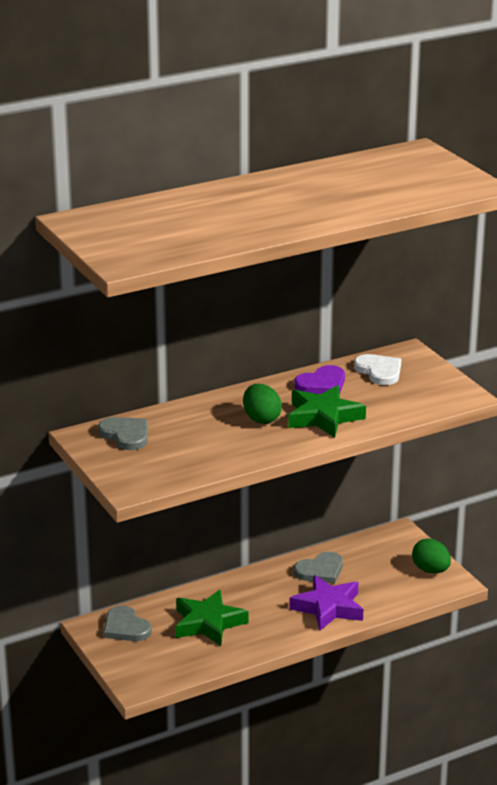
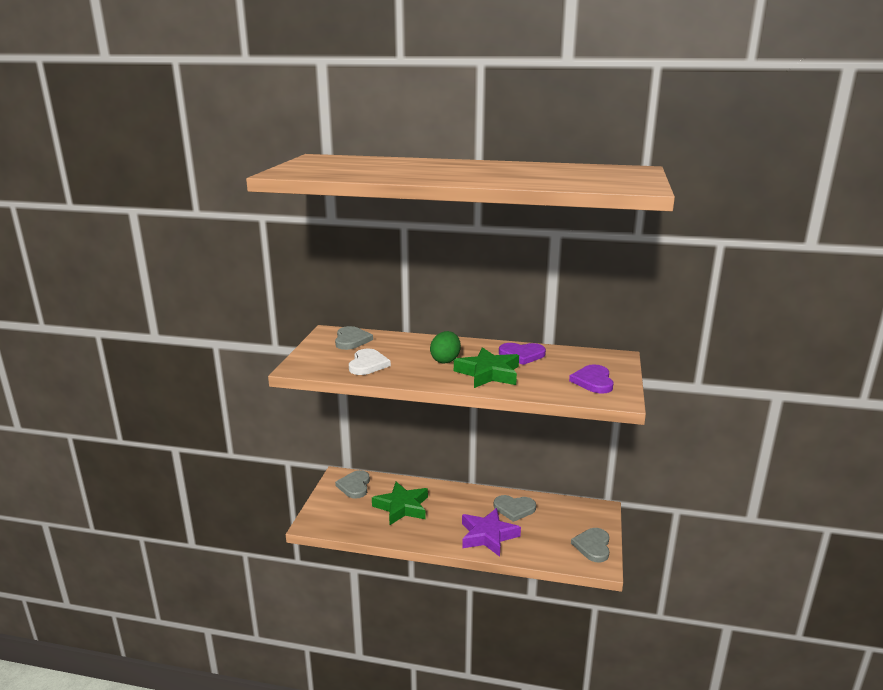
camera: 40 degrees right, 5 degrees down
(379, 371) = (576, 361): white heart -> white heart (368, 364)
(423, 387) = (593, 381): none -> purple heart
(430, 570) = (593, 546): green egg -> grey heart

